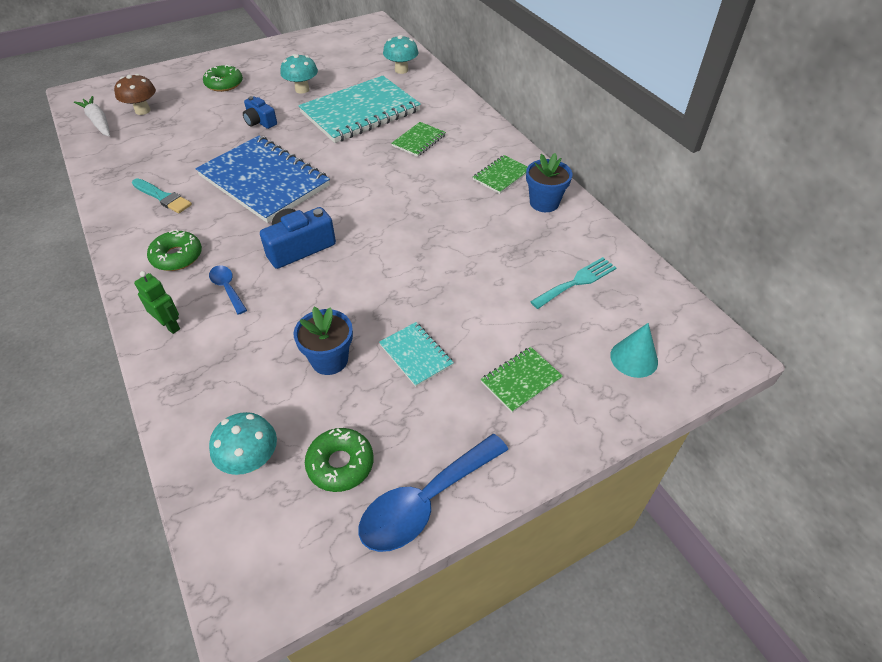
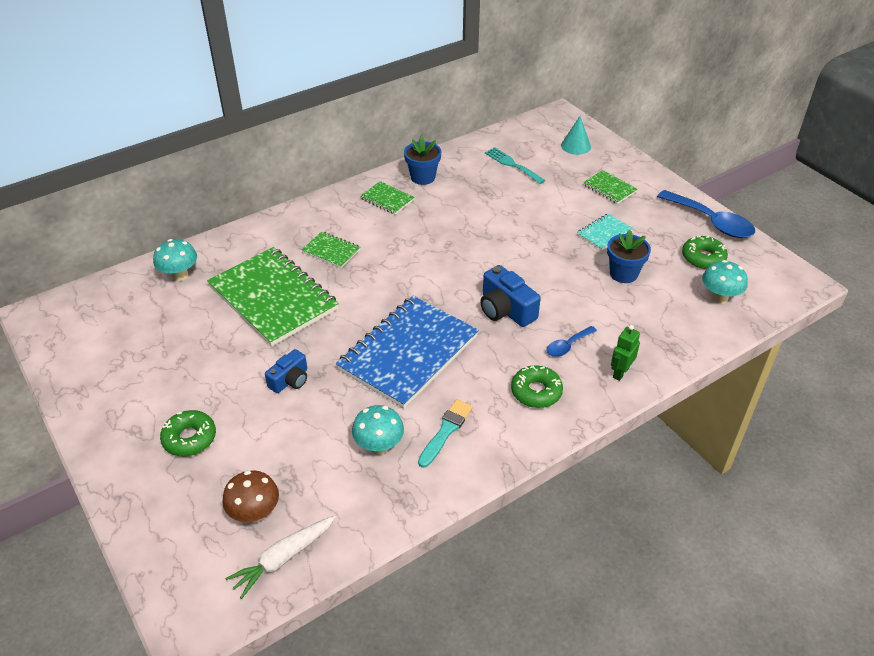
camera: 95 degrees left, 5 degrees down
(302, 89) = (215, 355): turquoise mushroom -> turquoise mushroom (379, 446)
(360, 112) = (273, 298): turquoise notebook -> green notebook

